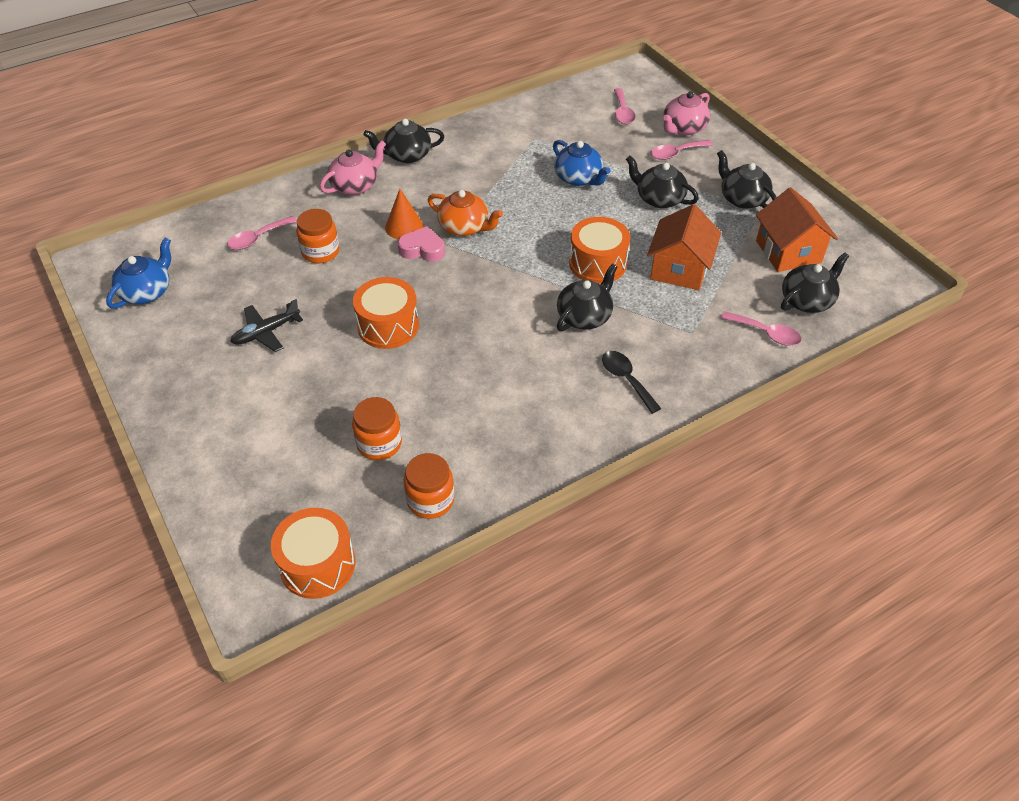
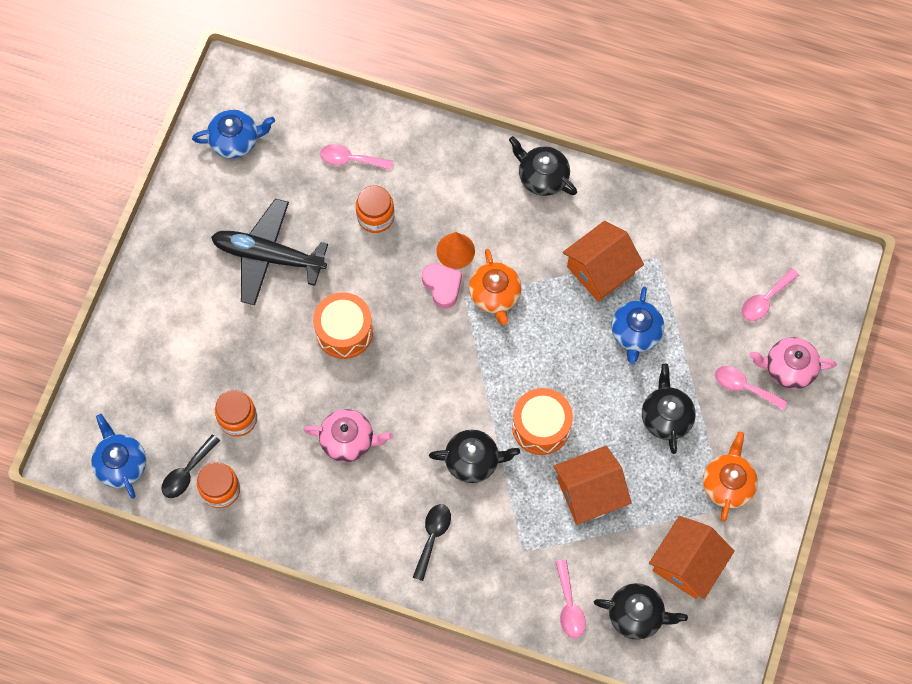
camera: 50 degrees right, 20 degrees up
(266, 332) = (268, 256): black plane -> black plane, size x1.74
(317, 564) = (121, 463): orange drum -> blue teapot
(355, 185) = (470, 172): pink teapot -> pink teapot (348, 440)
(386, 515) = (187, 472): none -> black spoon
(511, 168) = (600, 270): none -> orange house
(742, 199) = (727, 483): black teapot -> orange teapot

